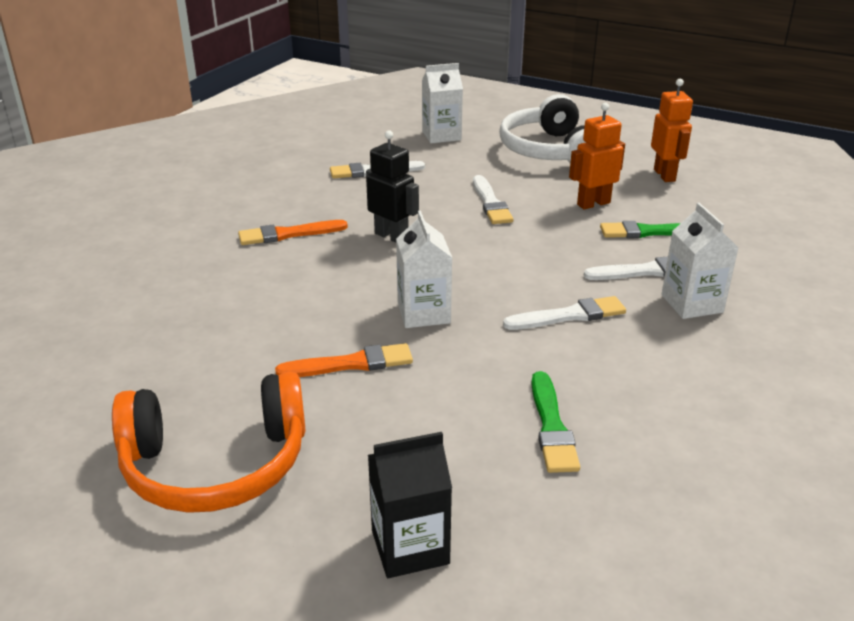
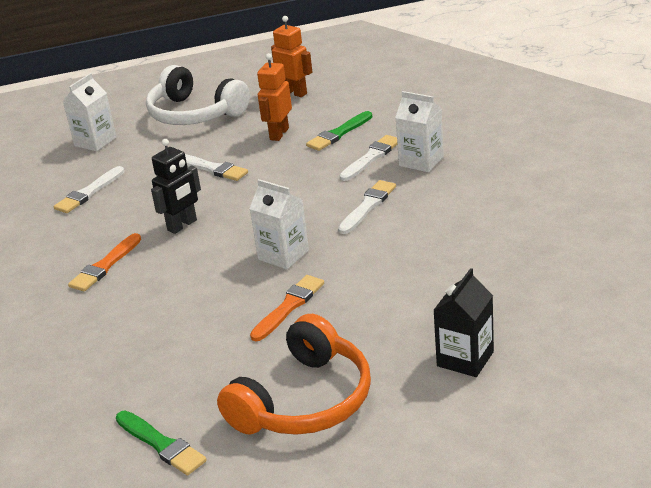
camera: 40 degrees left, 0 degrees up
(391, 236) = (182, 225): black robot -> black robot turned 135 degrees clockwise
(551, 427) = (445, 265): green brush -> green brush (161, 445)

